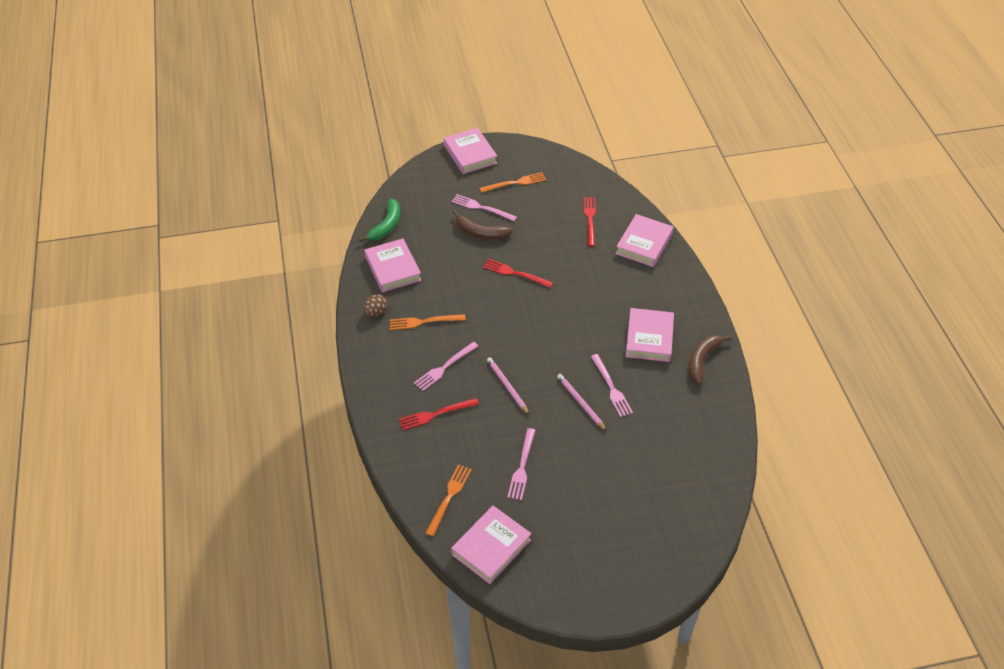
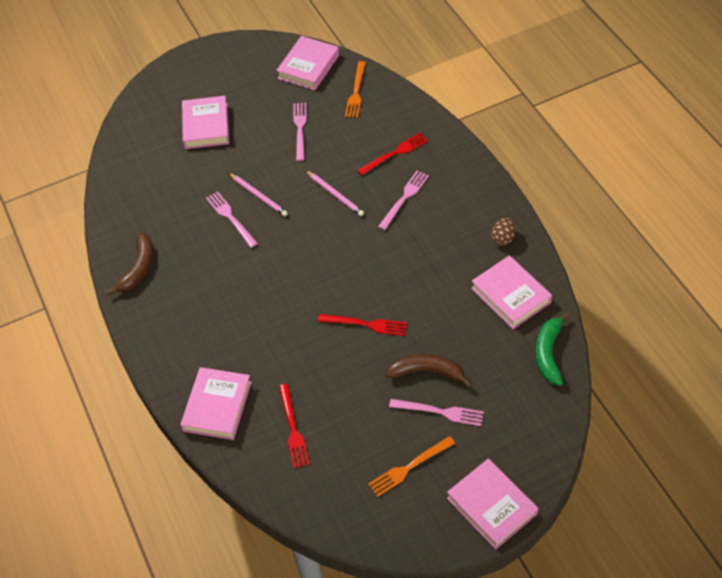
camera: 170 degrees right, 5 degrees up
(424, 322) = (446, 240): orange fork -> none
(649, 338) = (197, 280): pink book -> pink book (206, 126)

